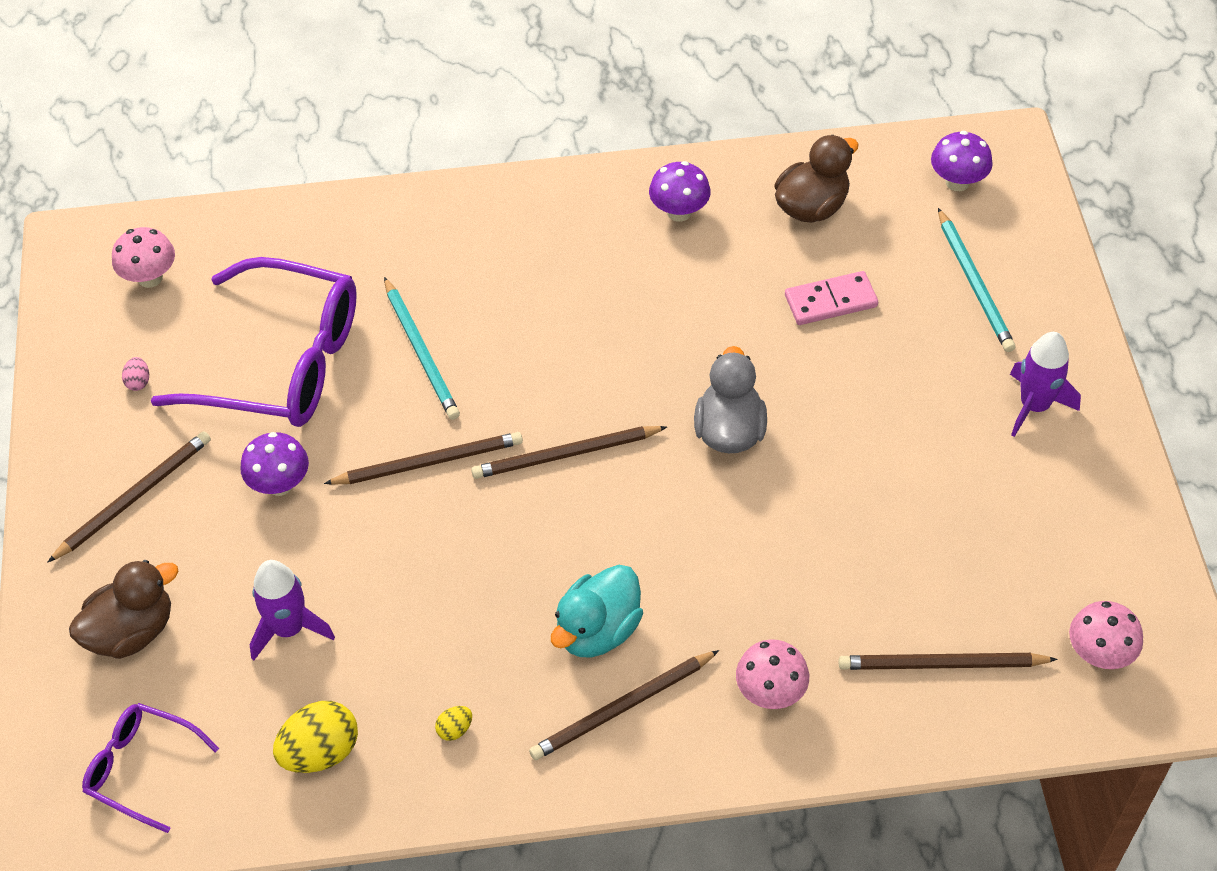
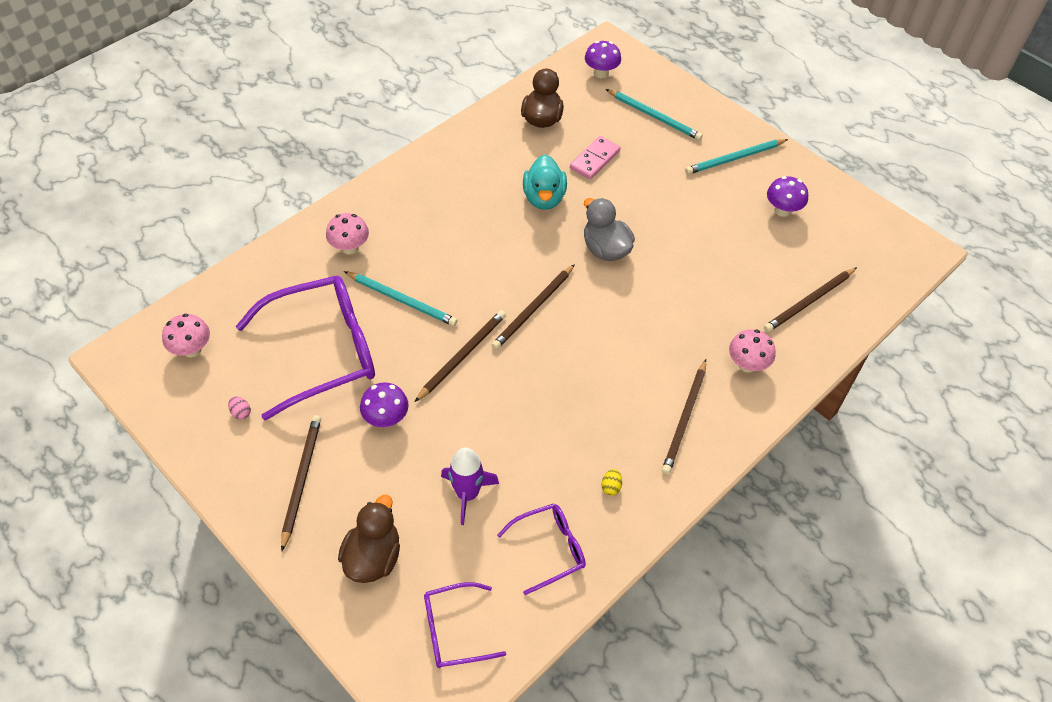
camera: 40 degrees left, 0 degrees up
(320, 752) = (550, 549): yellow egg -> purple glasses
(598, 630) = (635, 387): turquoise duck -> turquoise duck (544, 198)
(679, 212) = (476, 155): purple mushroom -> purple mushroom (782, 210)
(1034, 406) = (734, 158): purple rocket -> turquoise pencil
(1098, 654) = (869, 255): pink mushroom -> pink mushroom (350, 248)

